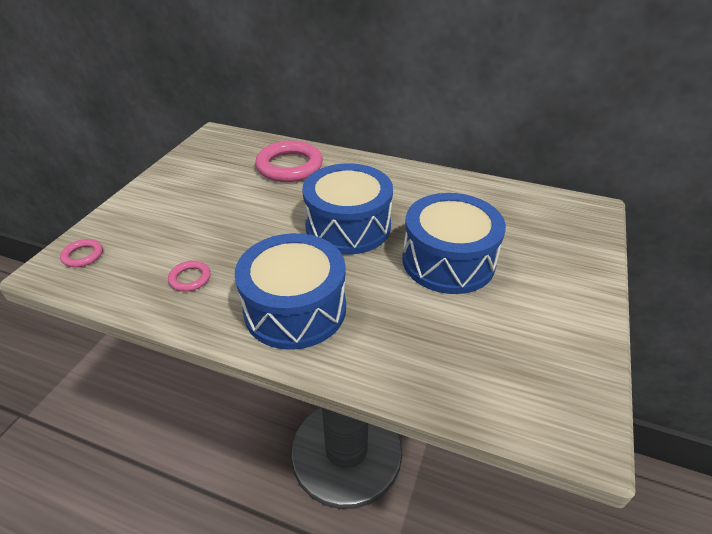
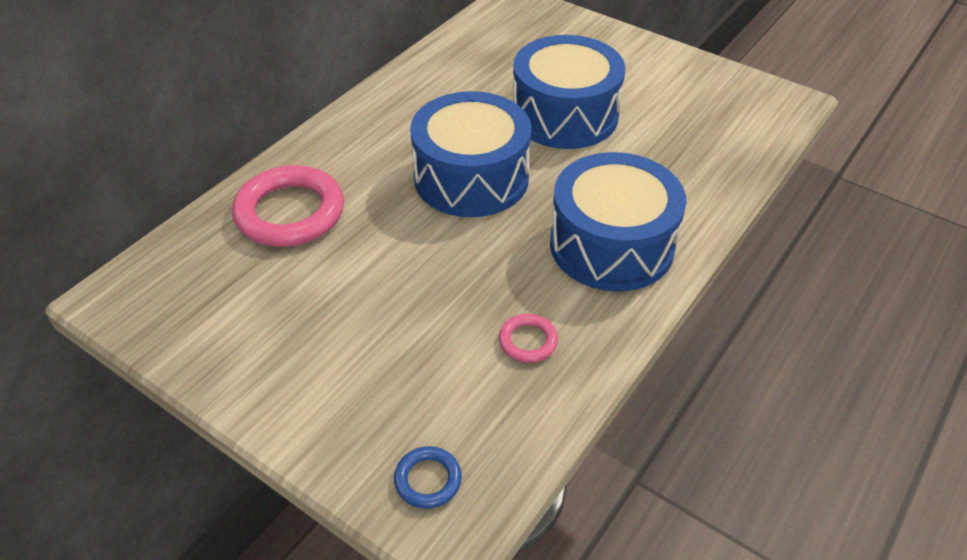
camera: 75 degrees left, 5 degrees up
(83, 255) = (428, 480): pink ring -> blue ring

